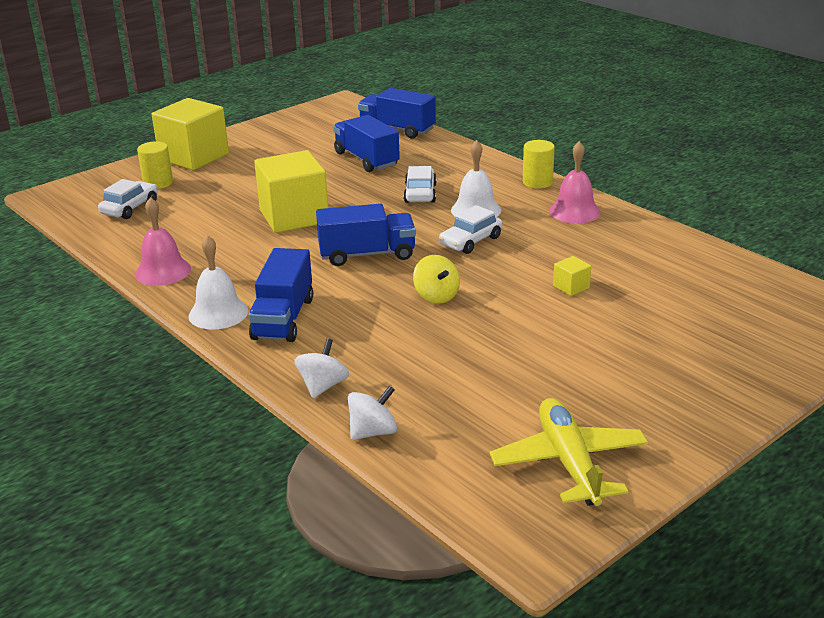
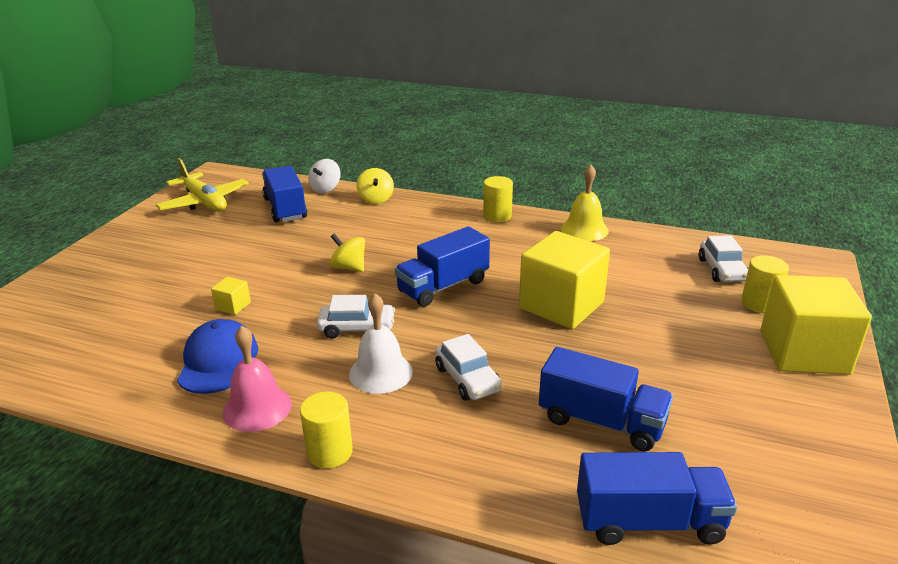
camera: 150 degrees right, 0 degrees up
(163, 271) = (584, 229): pink bell -> yellow bell
(218, 313) = (497, 216): white bell -> yellow cylinder
(283, 318) = (448, 224): blue truck -> blue truck (285, 209)
(323, 386) = (376, 199): white spinning top -> yellow spinning top
(470, 241) = (357, 328): white car -> white car turned 75 degrees clockwise
(596, 245) = (218, 361): none -> blue cap

